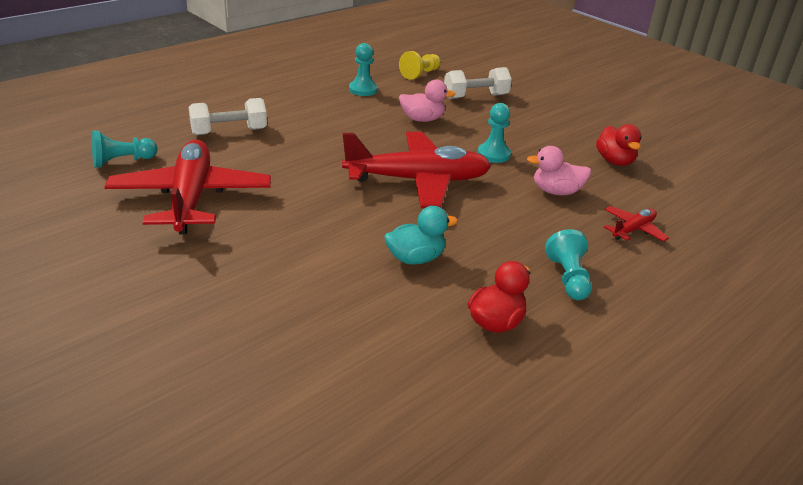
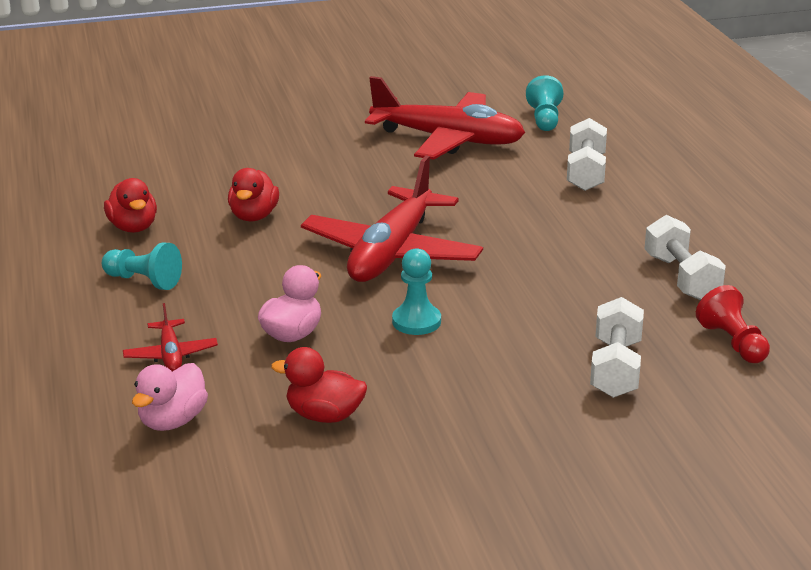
camera: 120 degrees right, 5 degrees down
(363, 90) = (681, 278): turquoise pawn -> white dumbbell
(415, 258) = (254, 216): turquoise duck -> red duck
(420, 74) = (733, 343): yellow pawn -> red pawn
(422, 119) = (554, 298): pink duck -> pink duck (172, 421)

